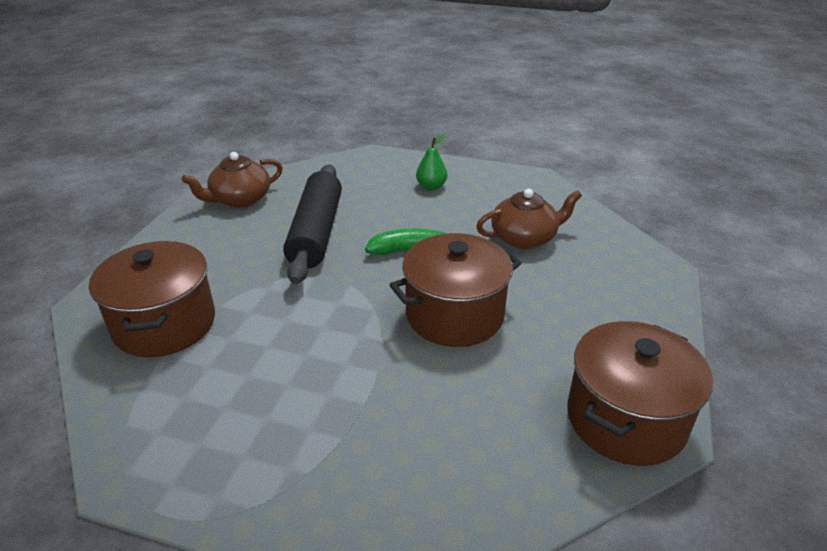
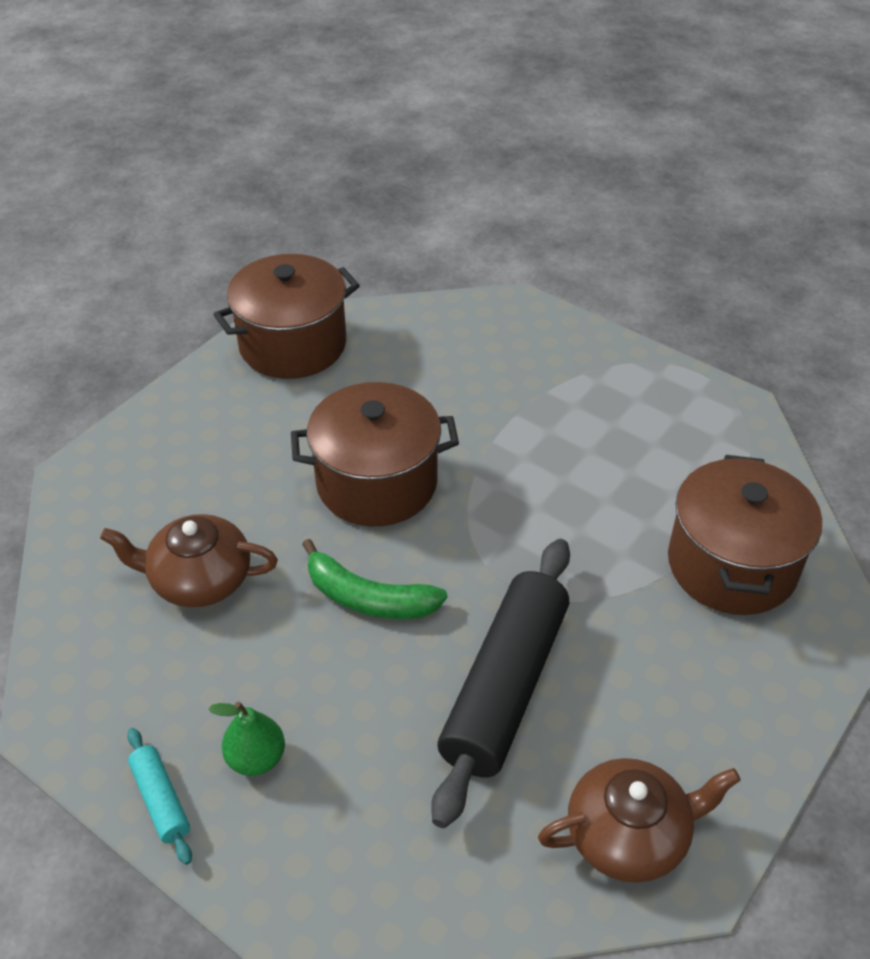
camera: 160 degrees left, 10 degrees up
(463, 169) = (160, 800): none -> turquoise rolling pin

